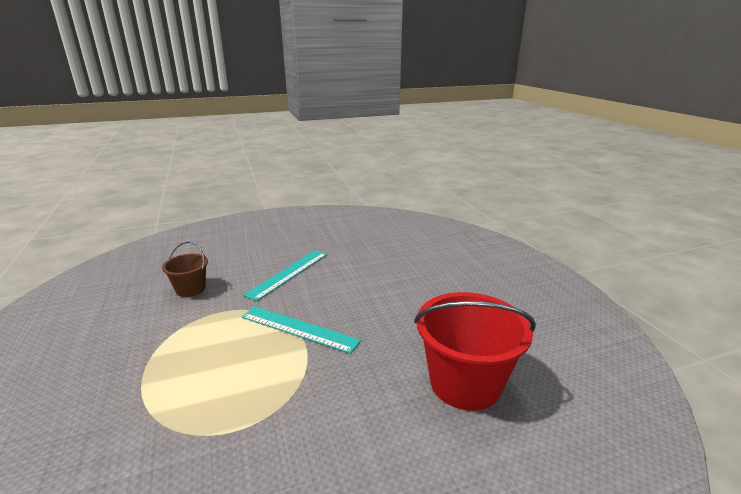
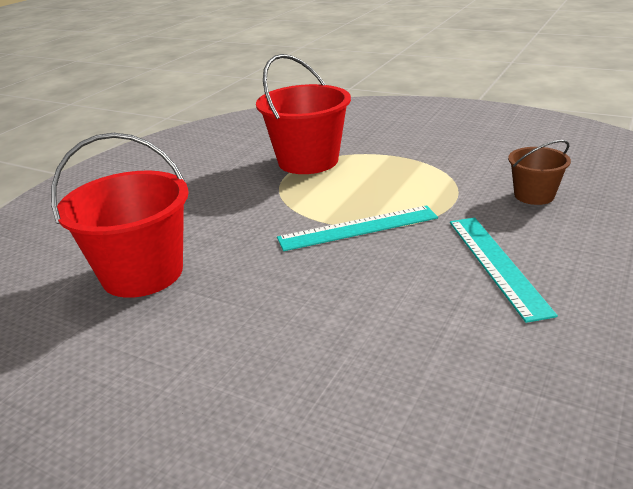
camera: 140 degrees right, 5 degrees up
(191, 436) = (308, 161): none -> red bucket

